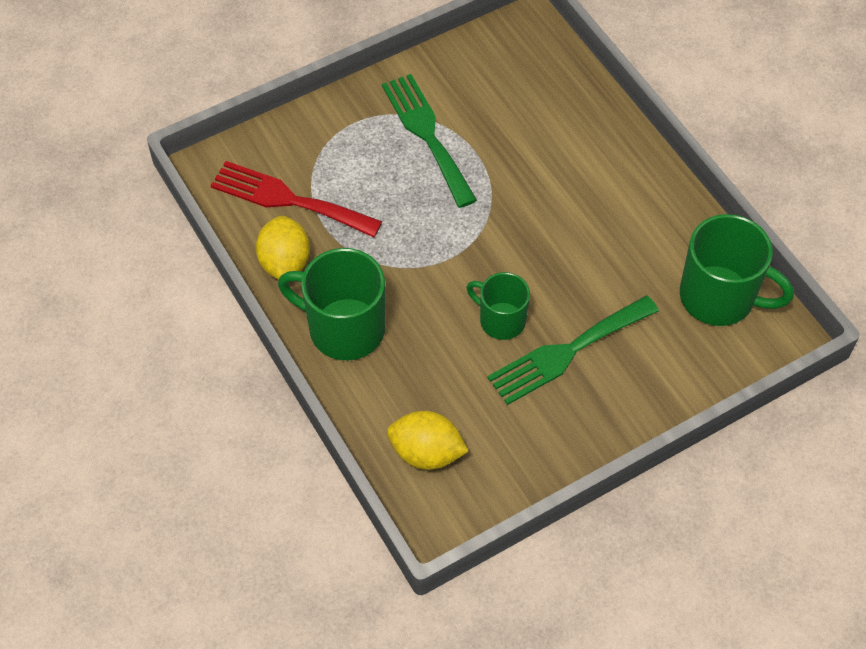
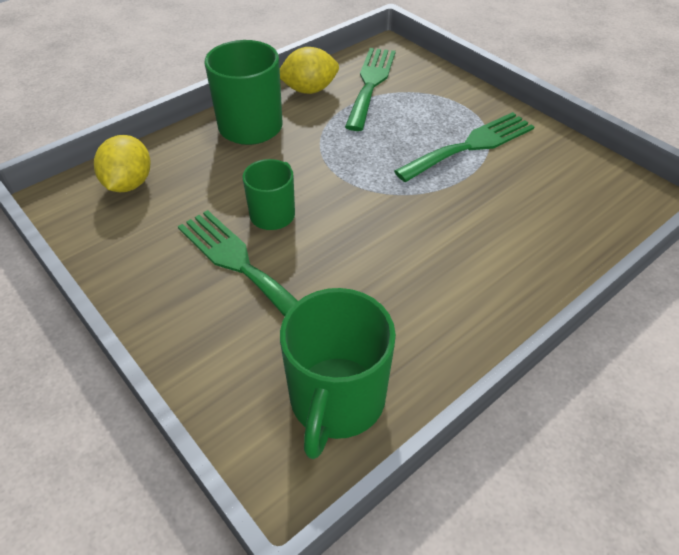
camera: 80 degrees right, 10 degrees down
(288, 199) = (371, 84): red fork -> green fork

